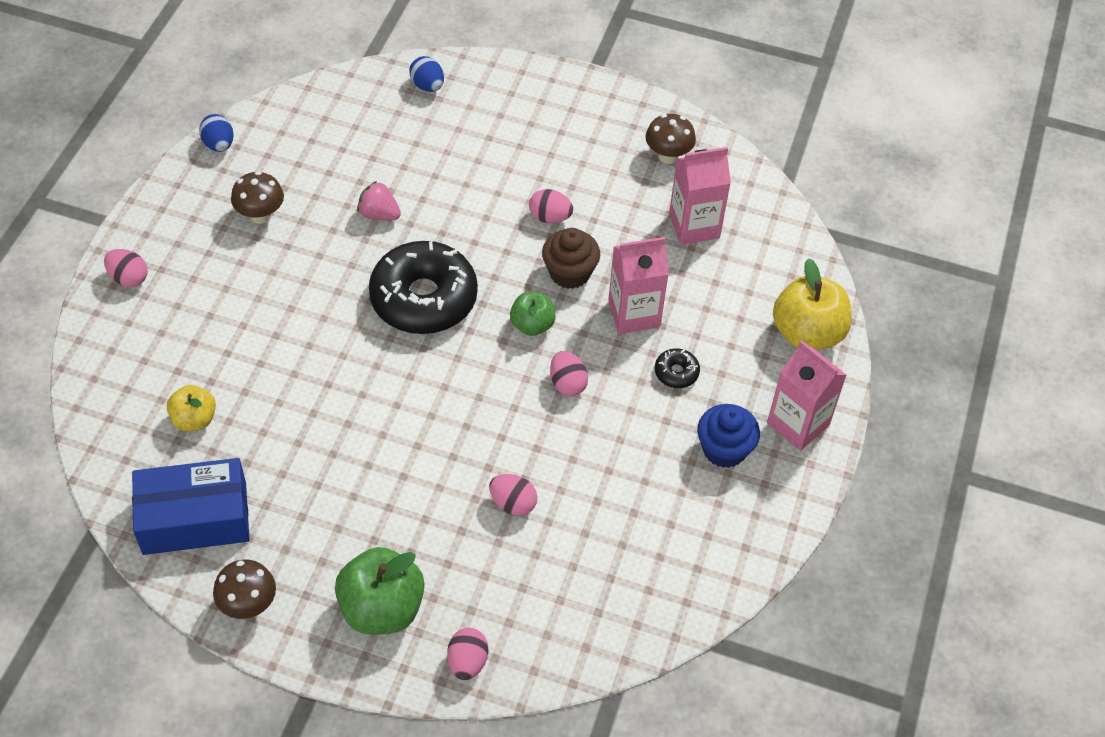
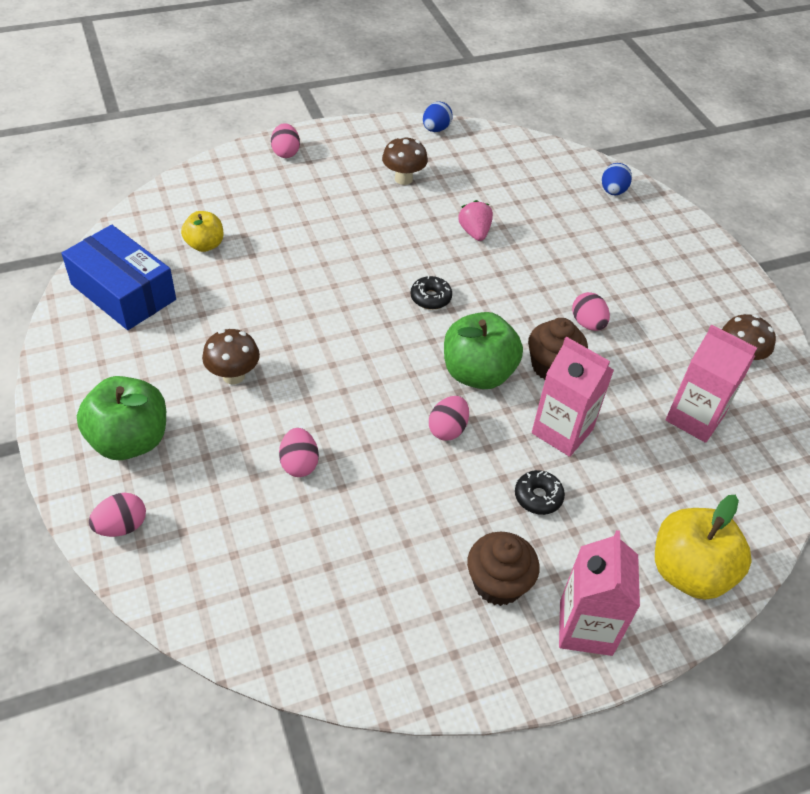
camera: 50 degrees right, 5 degrees down
(248, 605) = (72, 362): brown mushroom -> brown mushroom (233, 376)
(424, 298) = (430, 298): black donut -> black donut, size x0.41
(532, 325) = (478, 373): green apple -> green apple, size x1.71
(724, 449) = (498, 583): blue cupcake -> brown cupcake

